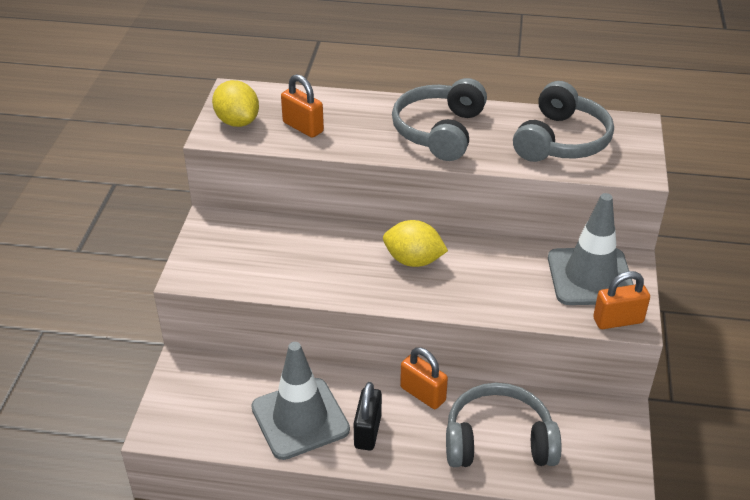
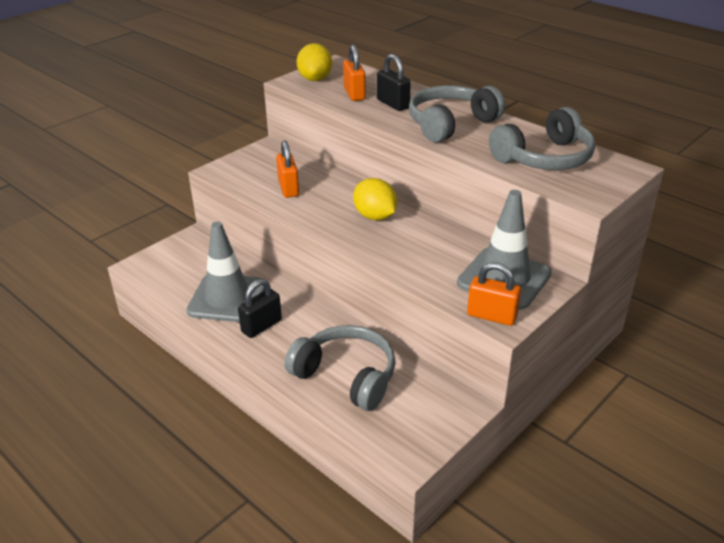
camera: 35 degrees right, 5 degrees down
(357, 126) = (393, 104): none -> black padlock
(423, 394) = (325, 321): orange padlock -> orange padlock (288, 188)

